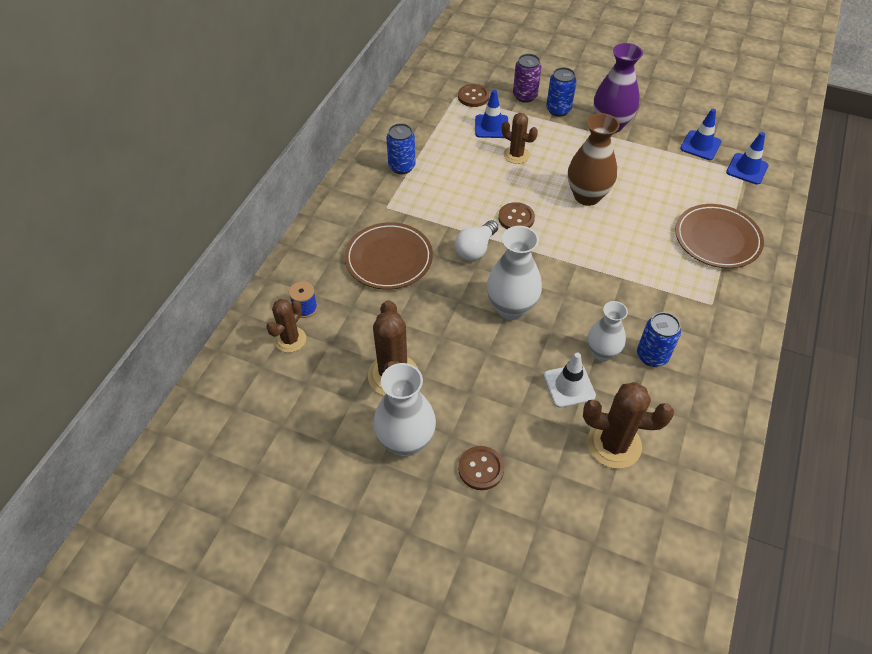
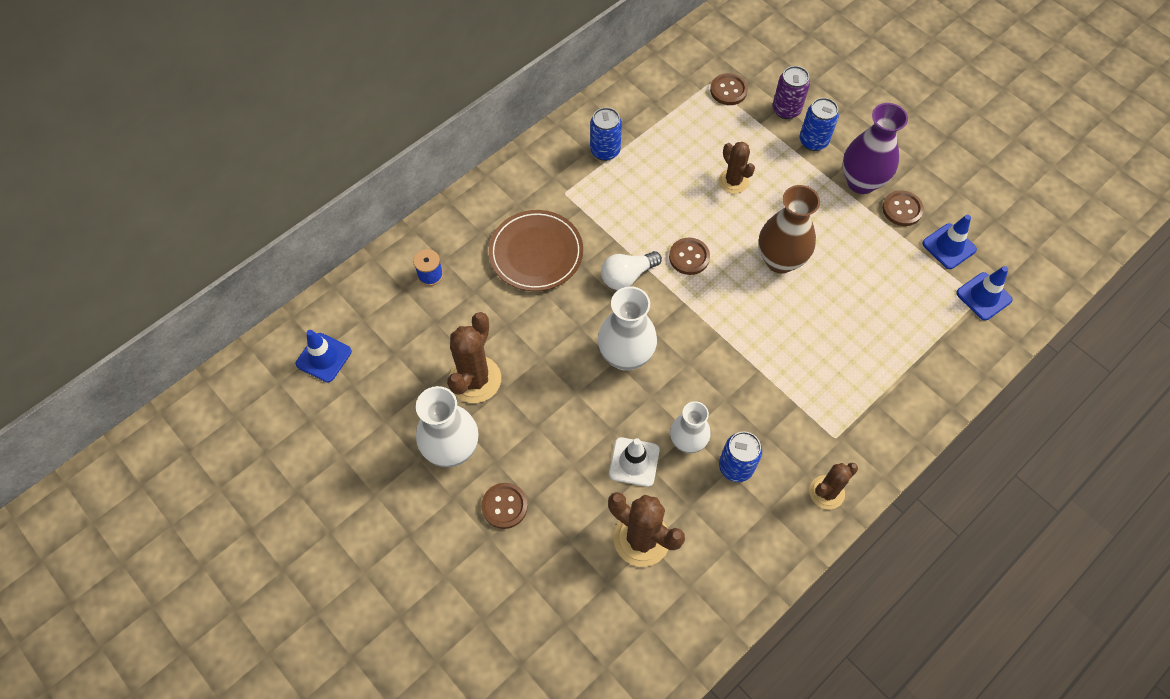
camera: 25 degrees right, 10 degrees up
(290, 340) = (401, 302): brown cactus -> brown cactus (826, 492)
(491, 126) = (727, 136): blue traffic cone -> blue traffic cone (324, 357)
(651, 133) = (902, 209): none -> brown button
(717, 239) = (891, 367): brown plate -> none

